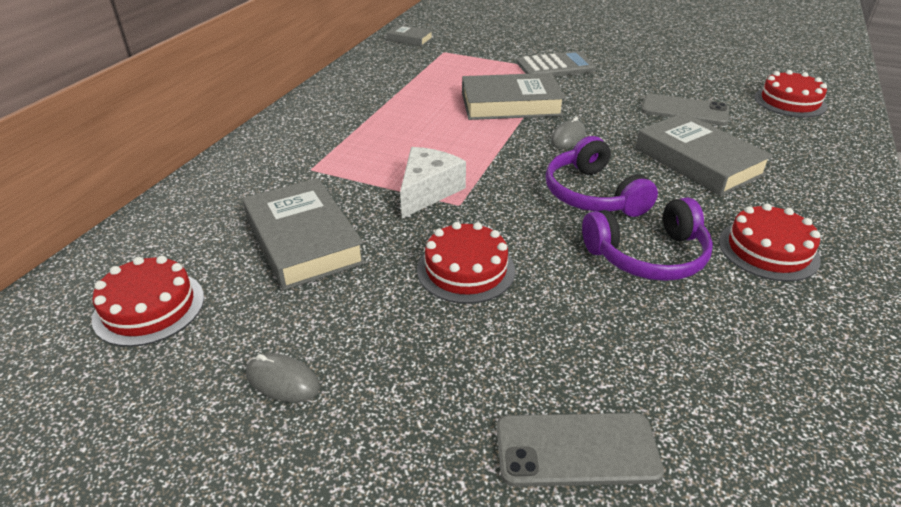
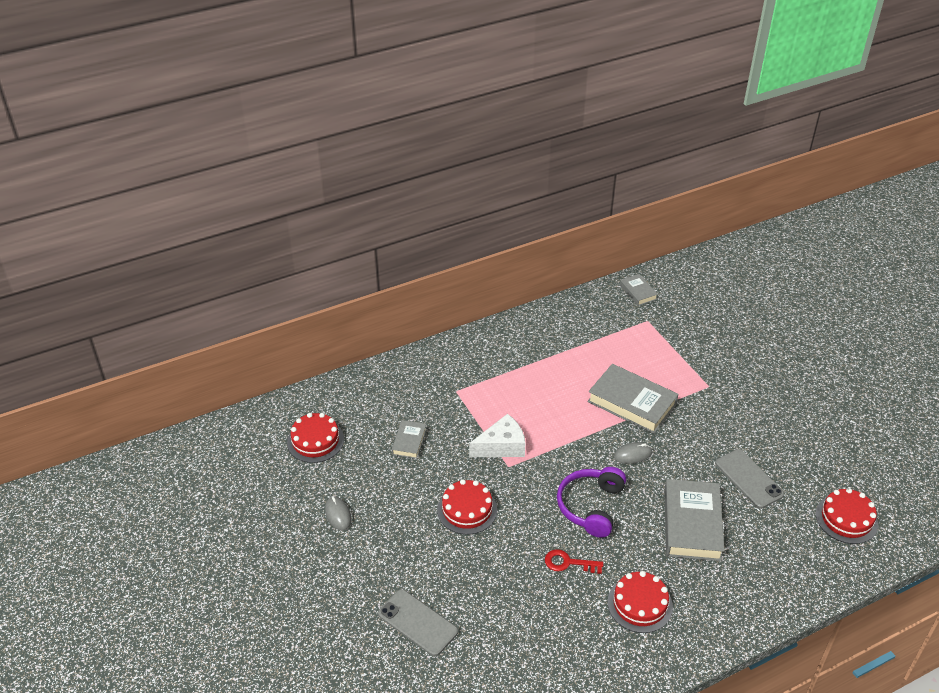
camera: 40 degrees right, 5 degrees up
(303, 240) = (409, 441): grey book -> grey book, size x0.51
(555, 67) = (712, 382): grey calculator -> none
(648, 255) = (568, 563): purple headphones -> red key

